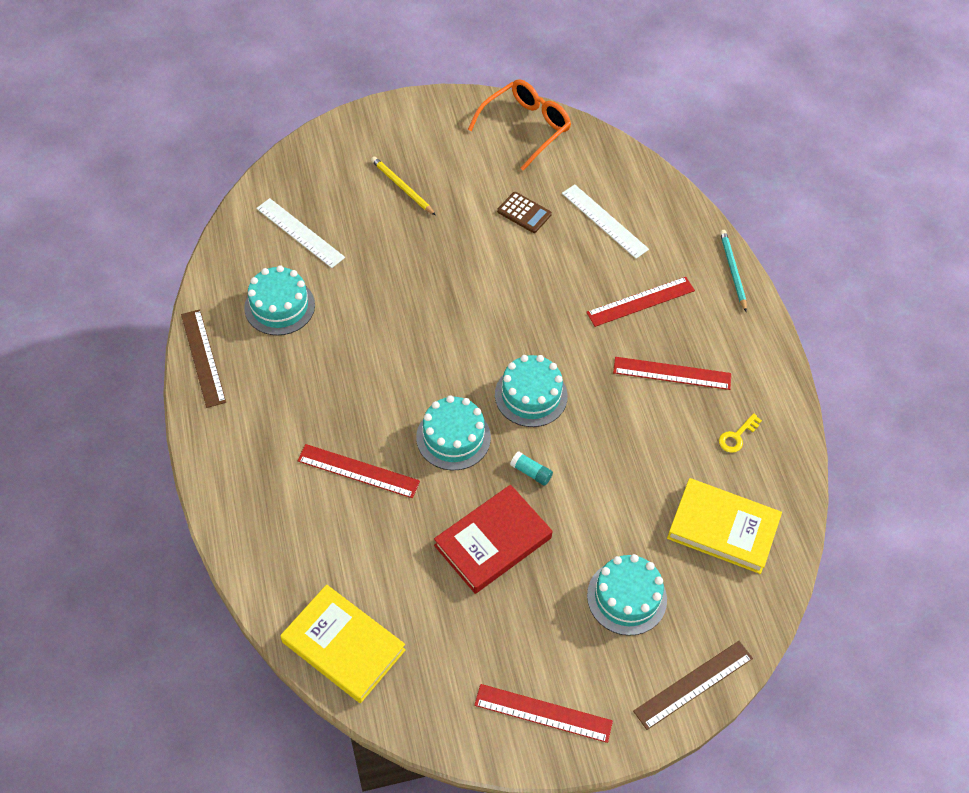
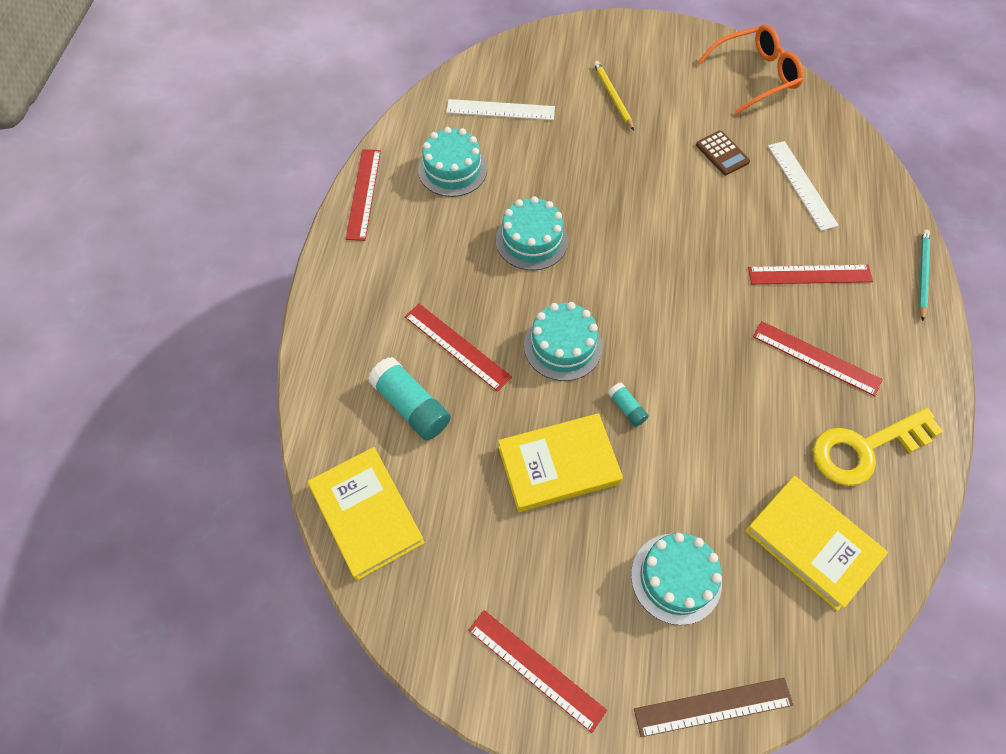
camera: 25 degrees right, 5 degrees up
(203, 357) = (363, 194): brown ruler -> red ruler
(300, 233) = (500, 110): white ruler -> white ruler turned 60 degrees counterclockwise
(340, 538) = (411, 406): none -> turquoise glue stick
(492, 541) = (558, 465): red book -> yellow book
(531, 395) = (658, 331): turquoise cake -> turquoise cake (532, 240)
(737, 436) = (864, 449): yellow key -> yellow key, size x2.24

